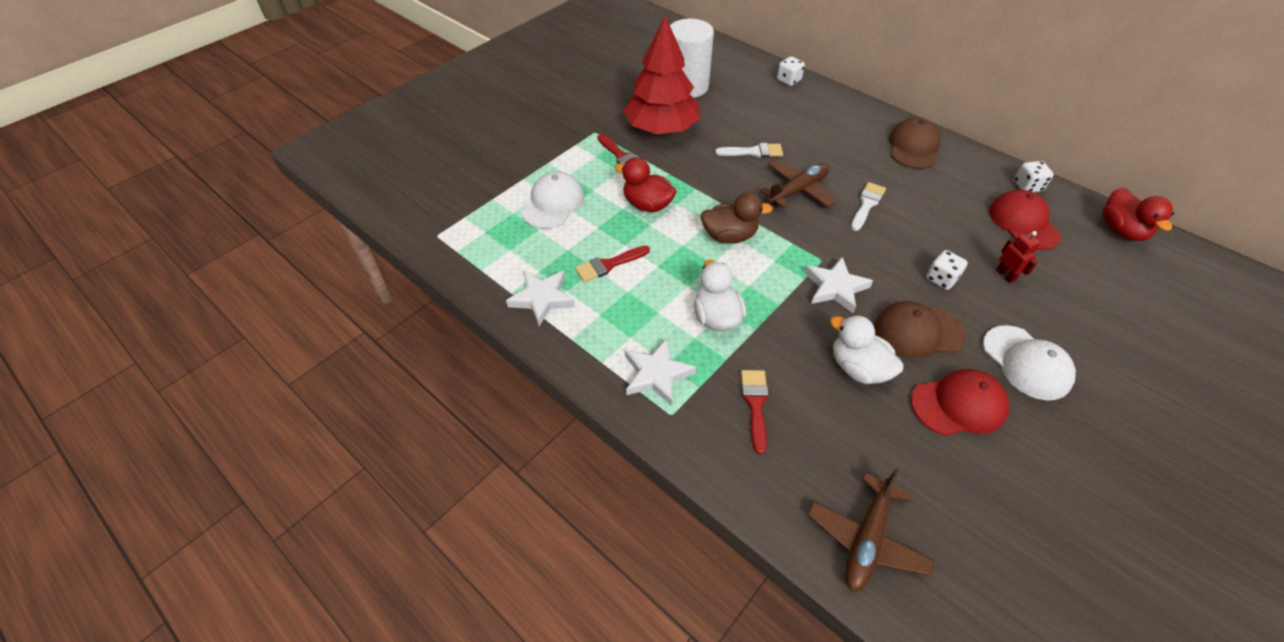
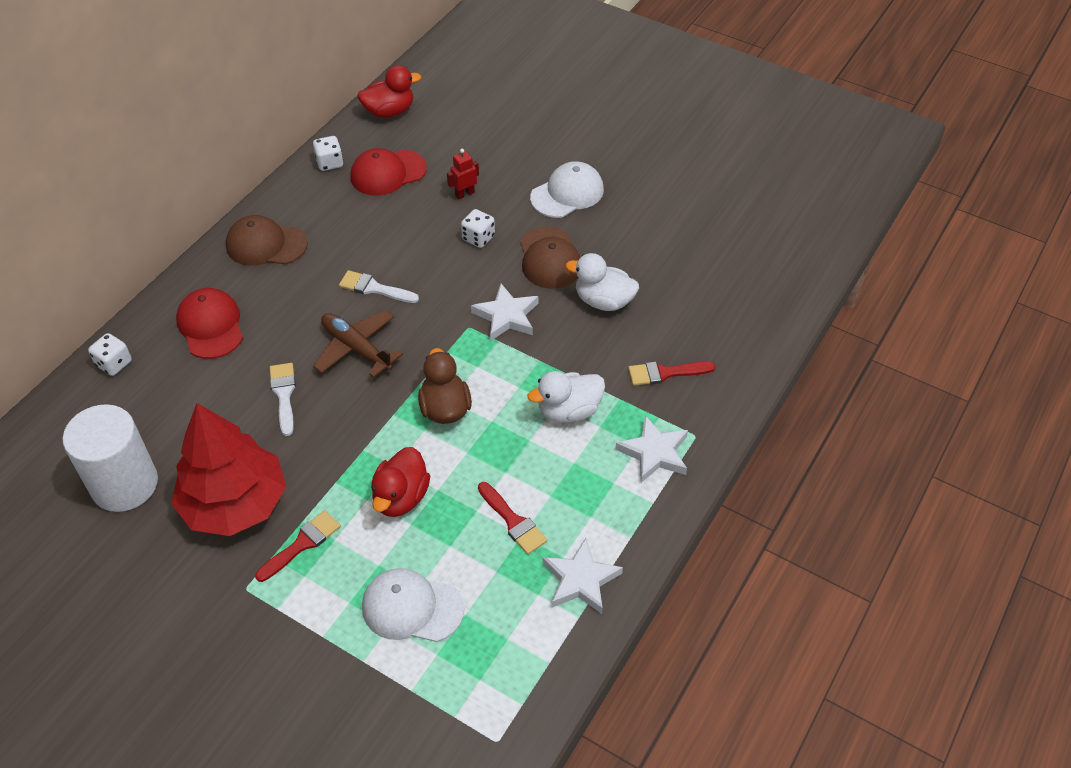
camera: 100 degrees left, 0 degrees up
(858, 368) = (603, 301): white duck -> white duck turned 75 degrees clockwise
(866, 539) = (764, 300): brown plane -> none
(958, 405) = (624, 238): red cap -> red cap (211, 326)

